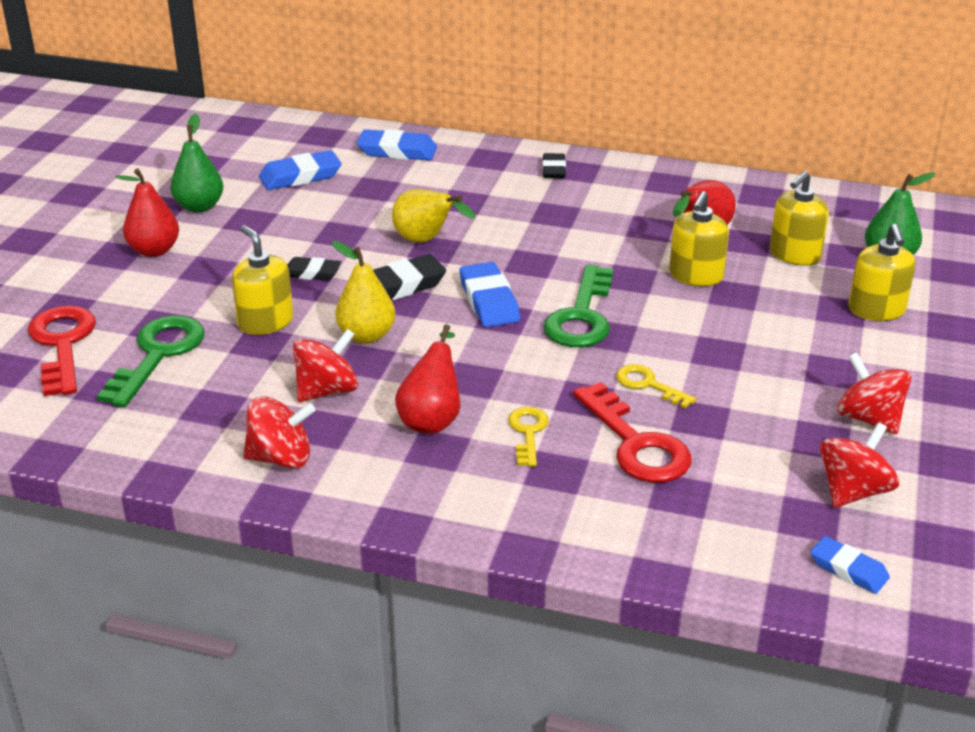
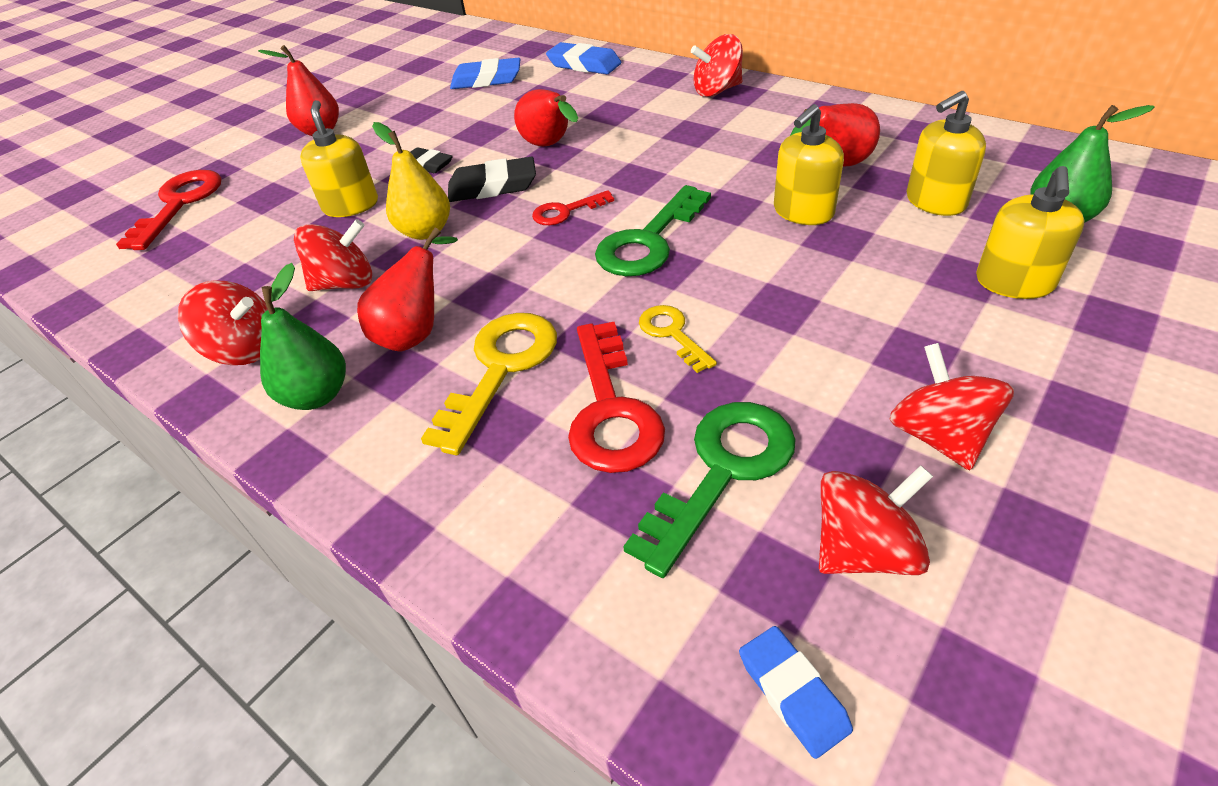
camera: 25 degrees right, 10 degrees up
(158, 354) = (240, 224): green key -> green key (722, 471)
(199, 206) = (386, 98): green pear -> green pear (317, 395)
(426, 241) = (549, 146): yellow pear -> red pear
(489, 301) = (566, 211): blue eraser -> red key
(528, 432) = (500, 369): yellow key -> yellow key, size x1.79
(554, 170) = (717, 90): black eraser -> red spinning top

